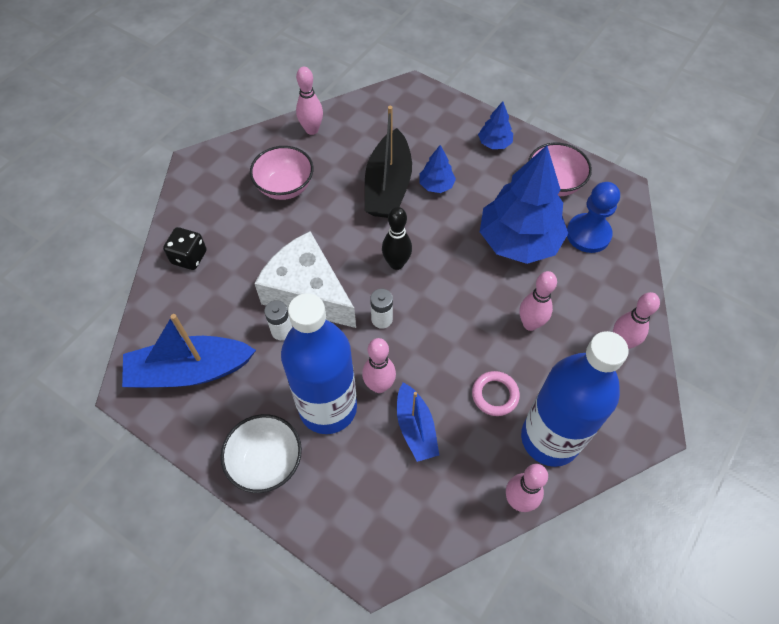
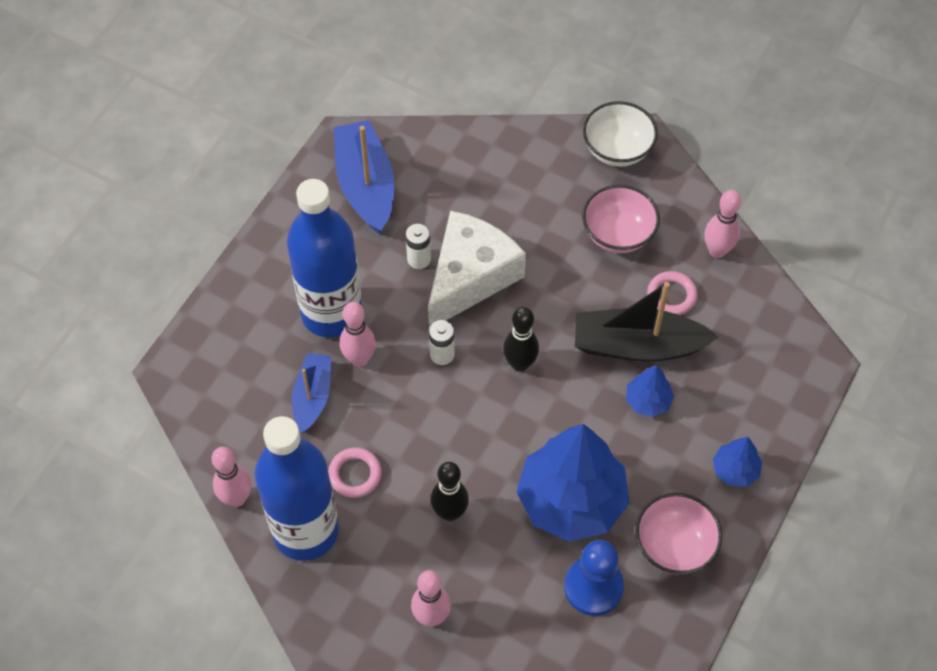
camera: 85 degrees right, 0 degrees up
(189, 257) = (504, 158): black dice -> none
(266, 462) = (271, 267): white bowl -> white bowl (617, 150)
(347, 161) = (671, 296): none -> pink ring
(415, 428) = (312, 397): blue boat -> blue boat turned 120 degrees clockwise
(530, 324) = (450, 513): pink bowling pin -> black bowling pin

